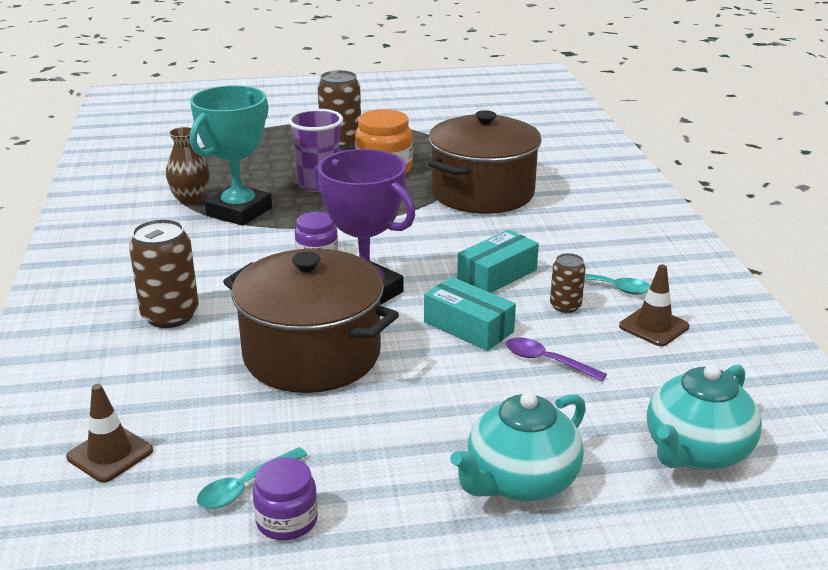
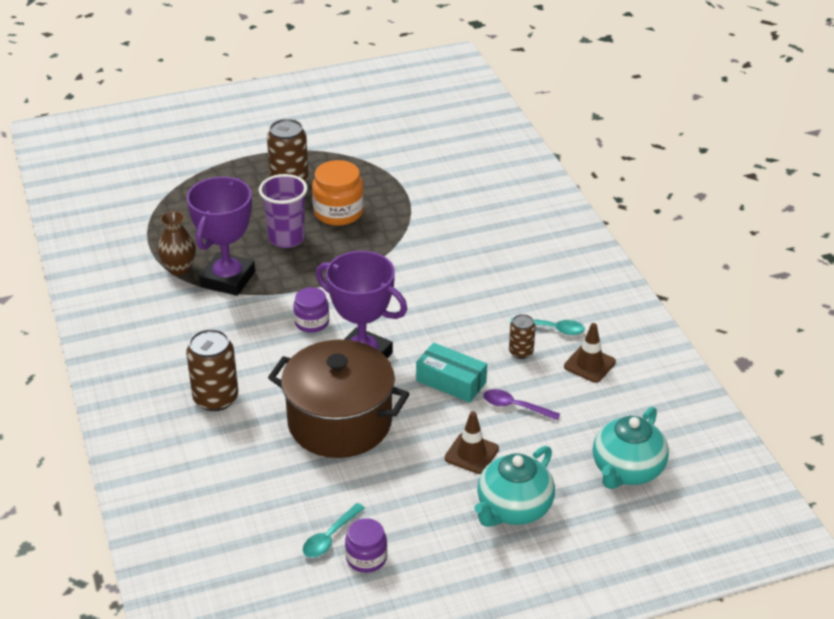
camera: 10 degrees left, 10 degrees up
(110, 454) = (225, 525): brown traffic cone -> brown traffic cone (471, 453)
(239, 211) = (228, 279): turquoise trophy -> purple trophy
(482, 193) = (432, 233): brown pot -> none
(497, 275) = (462, 326): turquoise box -> none

